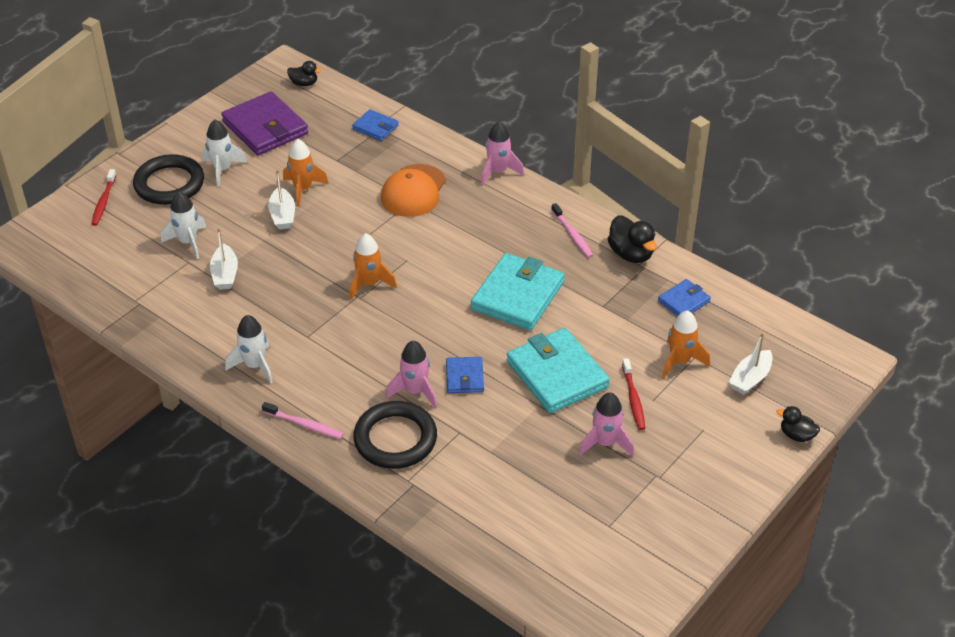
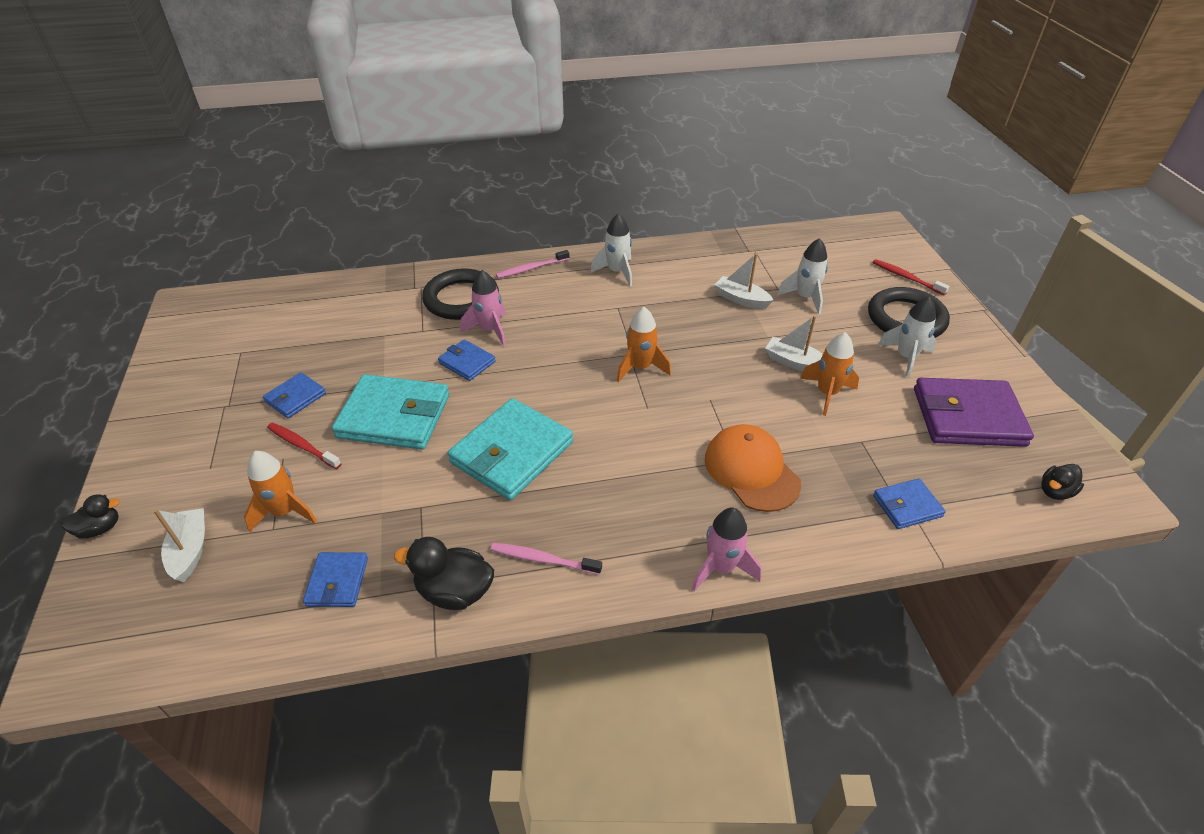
camera: 130 degrees right, 0 degrees up
(518, 296) = (512, 452): turquoise wallet -> turquoise wallet turned 60 degrees clockwise
(605, 443) = (295, 397): pink rocket -> blue wallet

